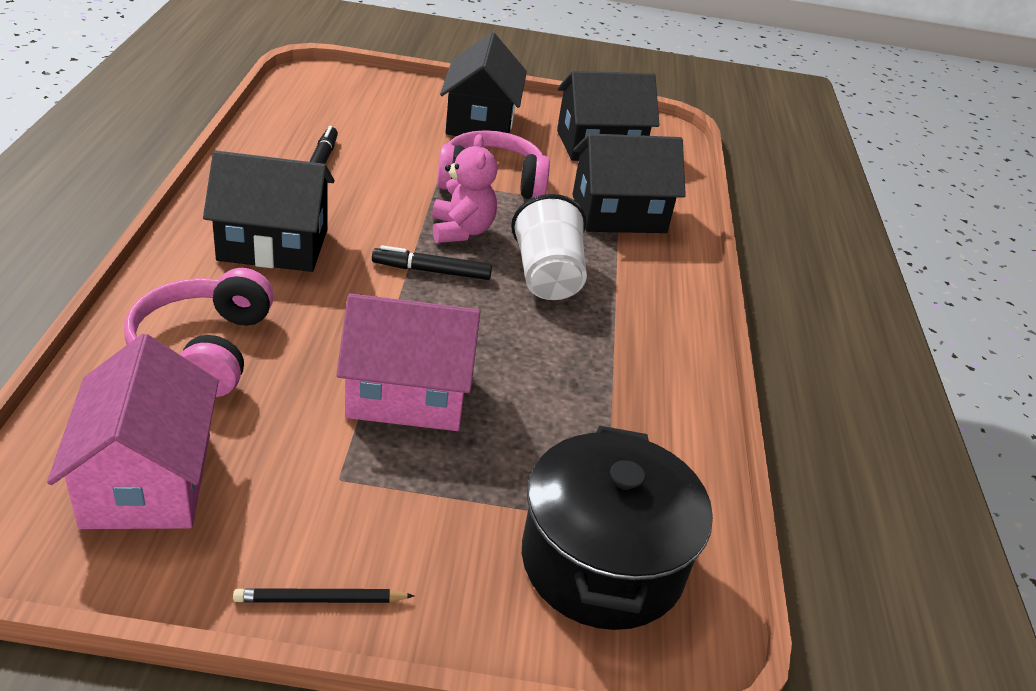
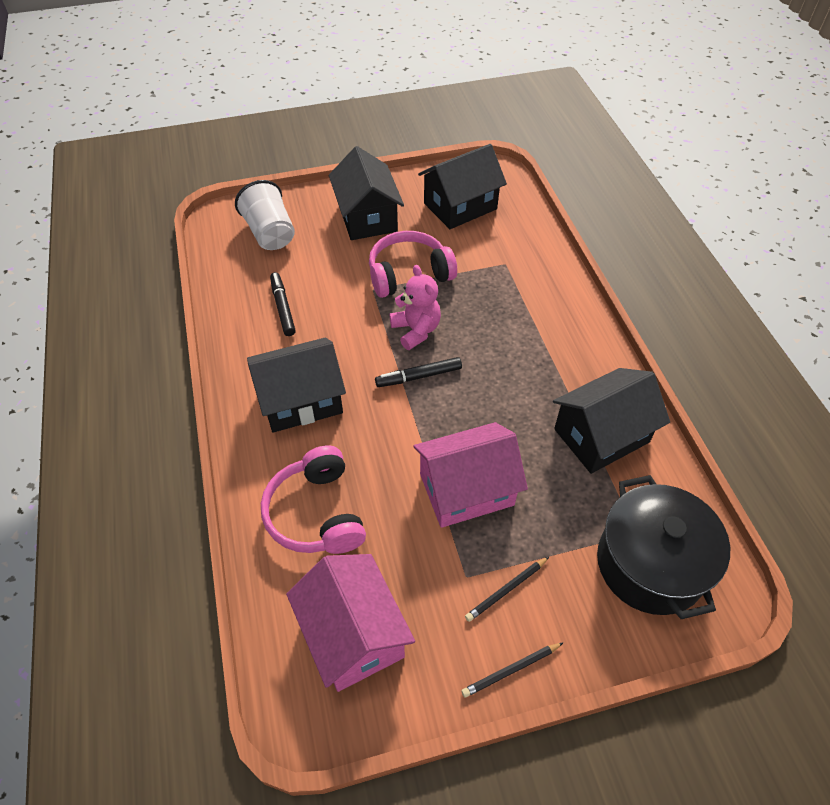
camera: 15 degrees left, 15 degrees up
(381, 512) = (506, 590): none -> black pencil
(547, 276) = (494, 347): white cup -> white cup (270, 233)
(618, 214) = (508, 268): black house -> black house (601, 435)

